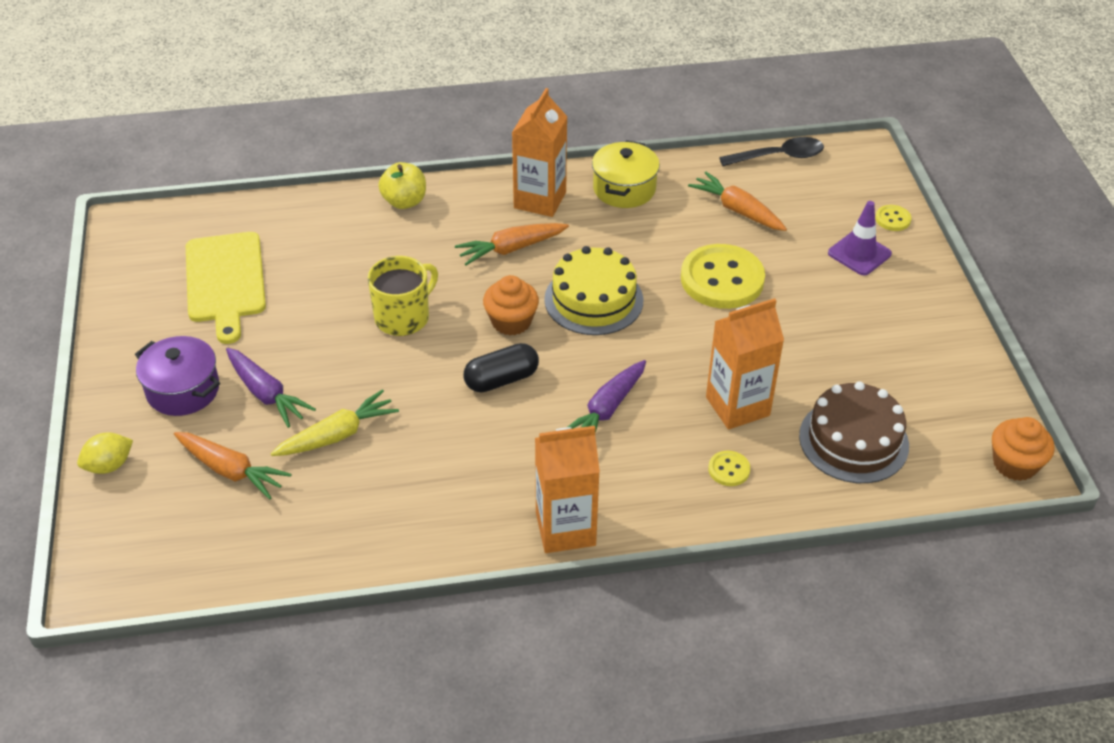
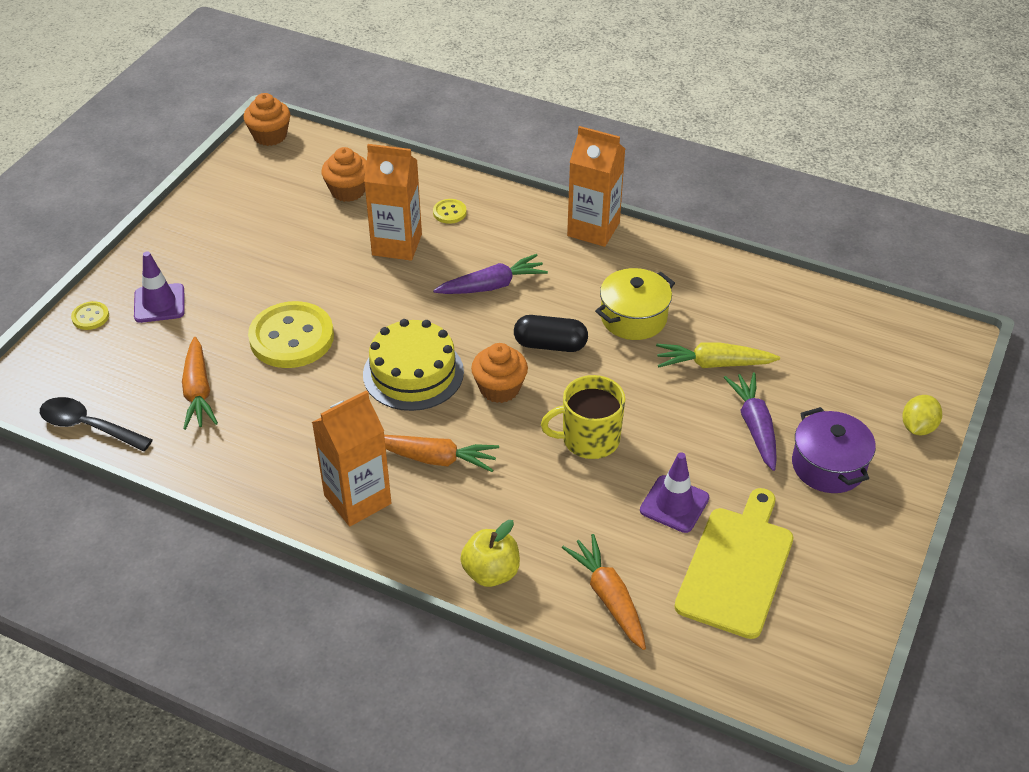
camera: 145 degrees left, 0 degrees up
(109, 465) = (918, 427): yellow lemon -> yellow lemon turned 60 degrees counterclockwise
(231, 471) = (815, 376): orange carrot -> orange carrot (608, 597)
(300, 301) = (674, 504): none -> purple traffic cone
(624, 189) = (267, 469): yellow pot -> yellow pot (633, 318)
(853, 440) = (348, 191): brown cake -> orange cupcake

